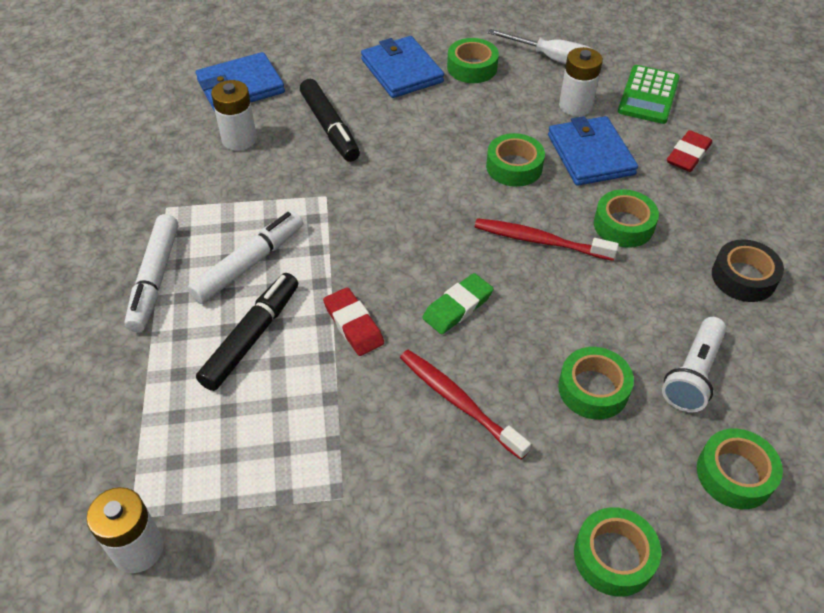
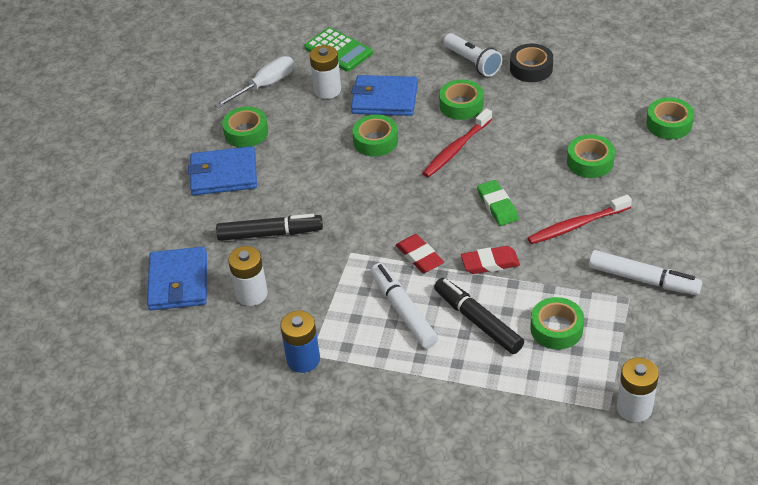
camera: 65 degrees left, 5 degrees down
(155, 279) = (392, 371): white marker -> white marker (643, 279)
(158, 203) = (303, 359): none -> blue battery
(614, 556) = (704, 188): green tape -> green tape (556, 328)
(688, 155) = (410, 53): red eraser -> red eraser (419, 256)
(693, 374) = (596, 116): white flashlight -> white flashlight (473, 62)

